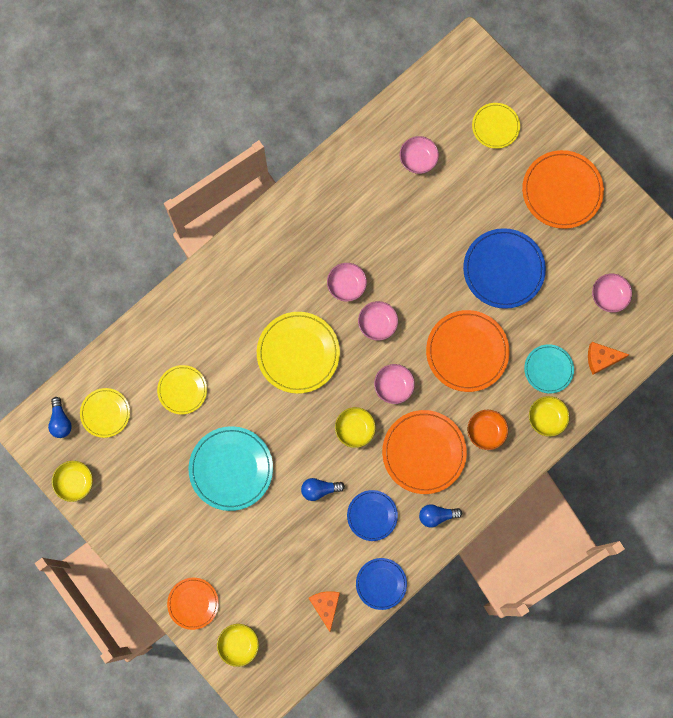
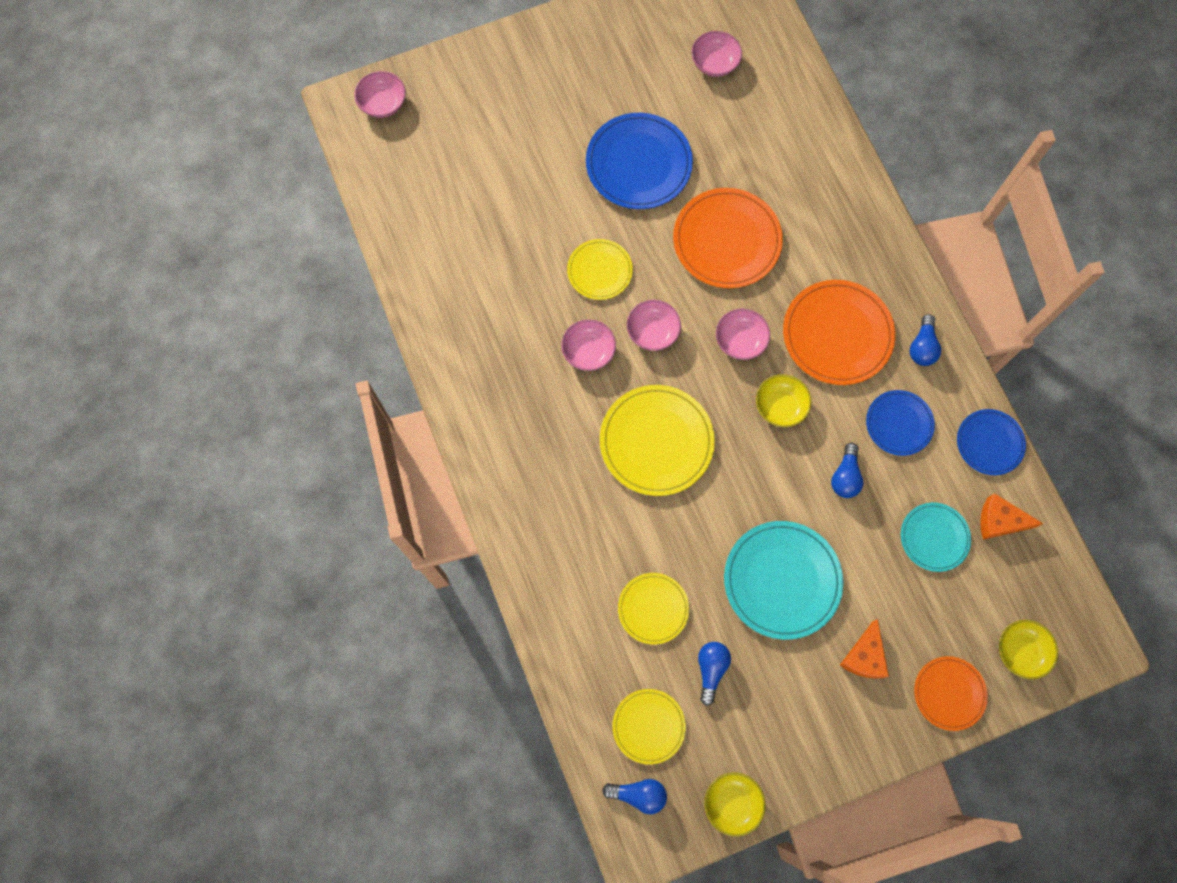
camera: 70 degrees left, 5 degrees down
(155, 441) = (711, 669): none -> blue light bulb
(418, 159) = (458, 210): pink bowl -> pink bowl (383, 103)
(486, 431) = (834, 254): orange bowl -> none
(495, 126) = (455, 110): yellow plate -> yellow plate (599, 271)
(546, 418) = (840, 181): yellow bowl -> none
(548, 369) = (780, 158): turquoise plate -> turquoise plate (934, 537)
(562, 191) = (566, 67): orange plate -> none
(601, 359) = (788, 98): orange cheese -> orange cheese (864, 656)

